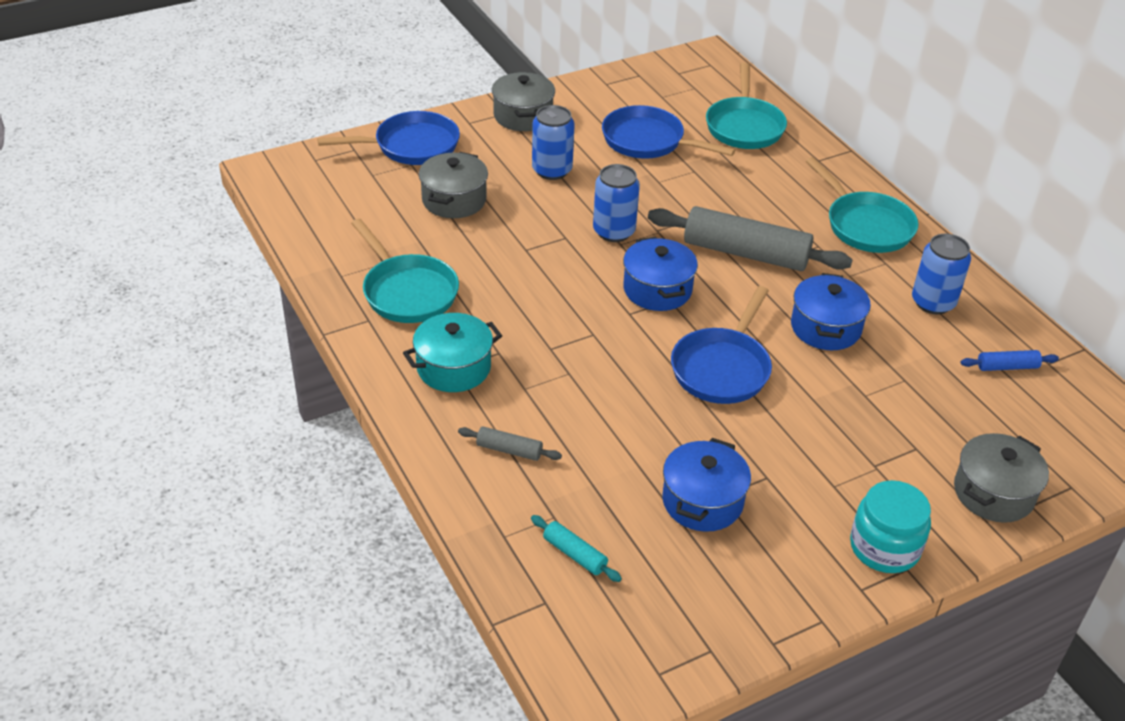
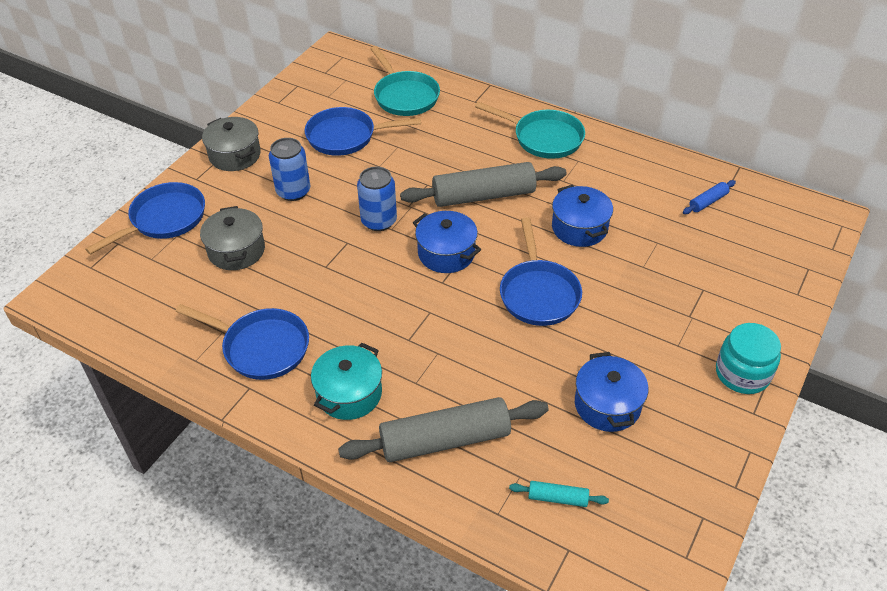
camera: 30 degrees left, 5 degrees up
(407, 292) = (261, 347): turquoise pan -> blue pan
(509, 450) = (445, 440): grey rolling pin -> grey rolling pin, size x2.26
(933, 302) = (629, 176): blue can -> none
(993, 493) = (771, 297): grey pot -> none

